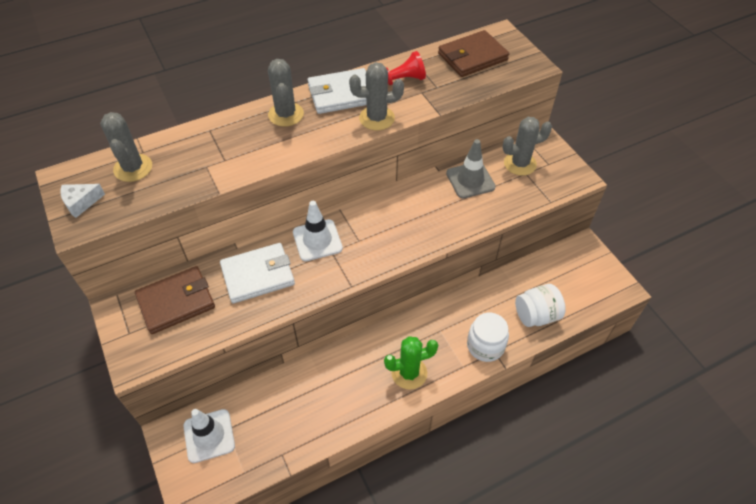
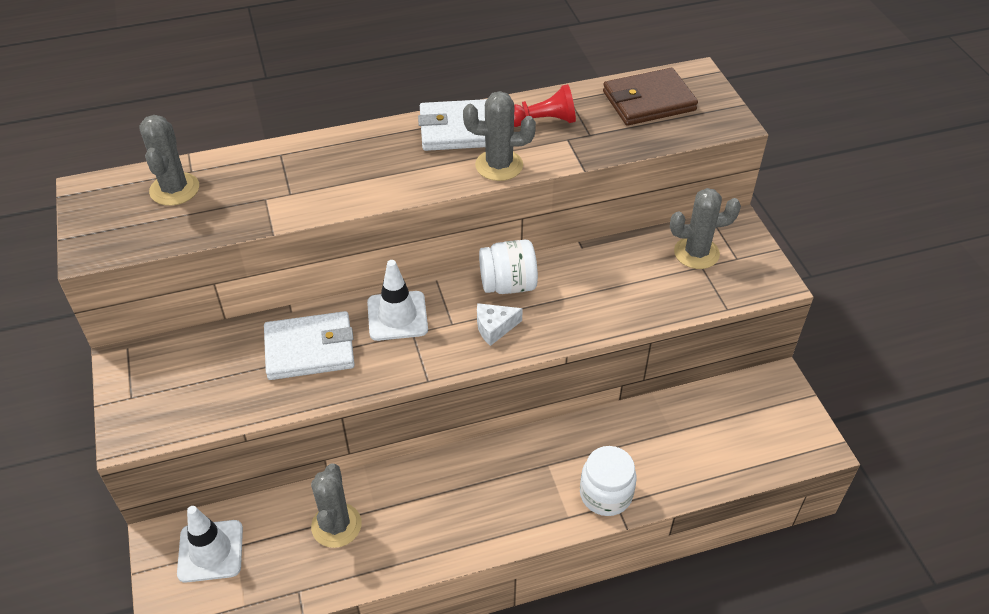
camera: 10 degrees right, 5 degrees down
(81, 203) = (101, 223): white cheese -> white cheese (494, 328)
(176, 302) = (198, 367): brown wallet -> none
(286, 114) = (382, 146): grey cactus -> grey cactus (336, 525)
(409, 373) = (492, 513): green cactus -> none
(470, 180) = (622, 266): grey traffic cone -> none
(536, 315) = (687, 464): white jar -> white jar (508, 284)

